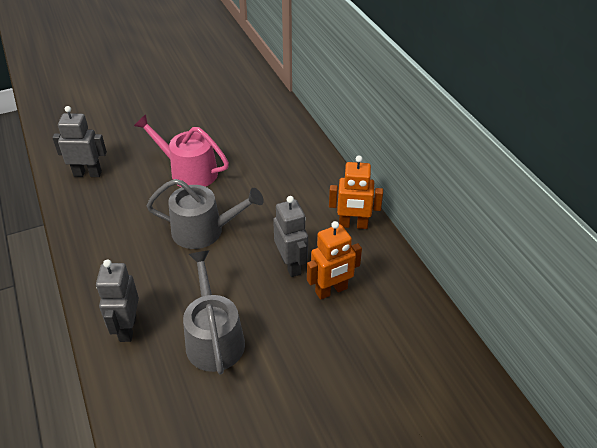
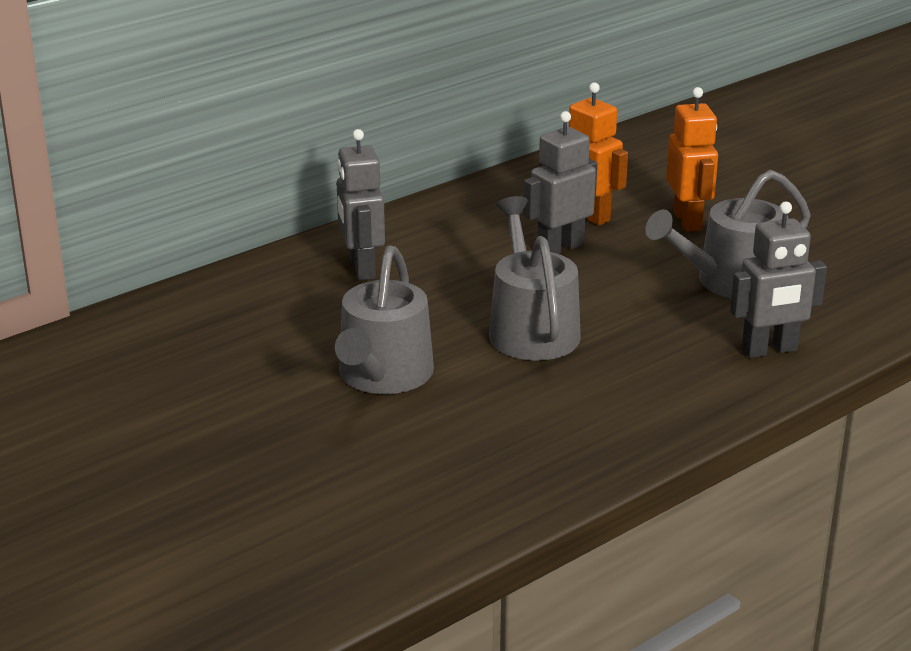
camera: 105 degrees left, 15 degrees down
(88, 173) = (442, 495): grey robot -> grey robot (361, 268)
(189, 171) = (383, 376): pink watering can -> grey watering can
(353, 225) = (448, 214): orange robot -> orange robot (688, 221)

